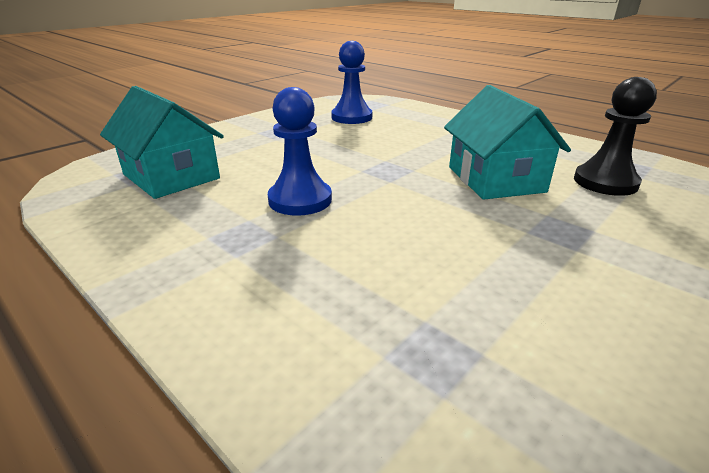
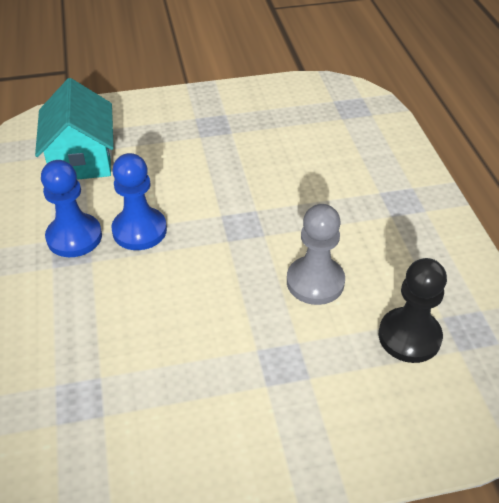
camera: 35 degrees right, 15 degrees up
(351, 117) = (303, 126): blue pawn -> blue pawn (74, 237)
(495, 179) = (315, 282): turquoise house -> grey pawn

